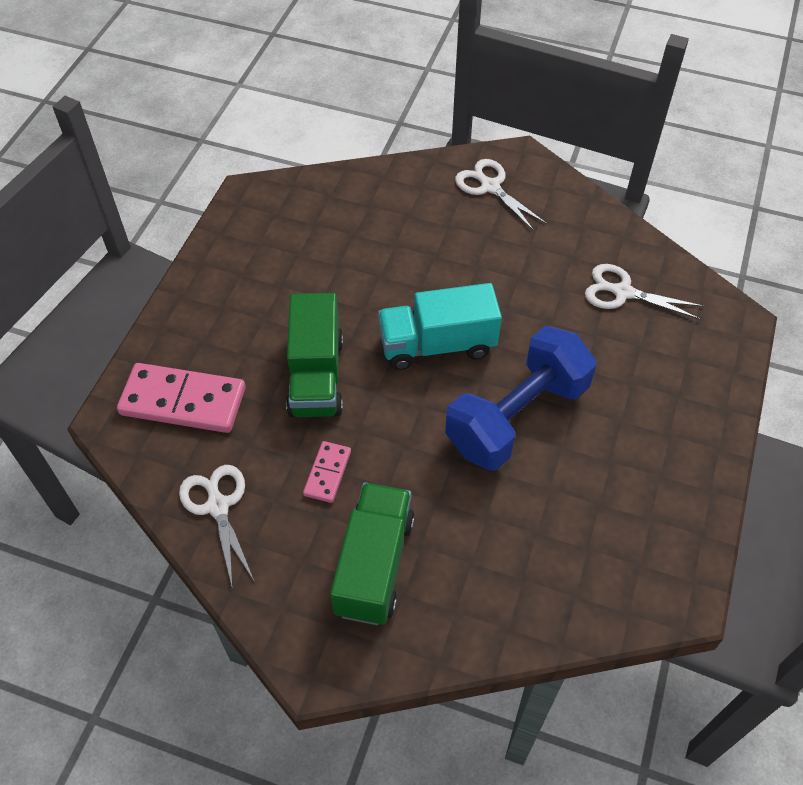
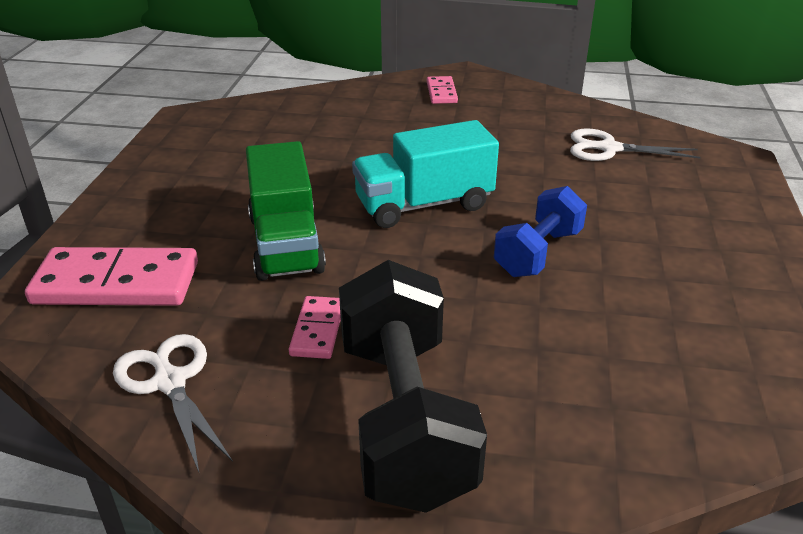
camera: 10 degrees left, 20 degrees down
(374, 565) = (404, 419): green truck -> black dumbbell
(490, 186) = (441, 92): white scissors -> pink domino
(517, 417) = (538, 253): blue dumbbell -> blue dumbbell, size x0.59

